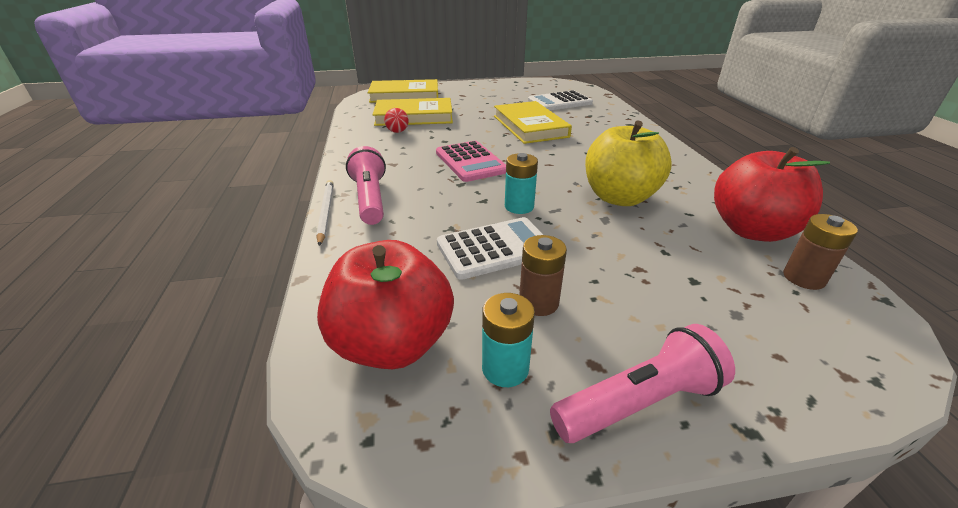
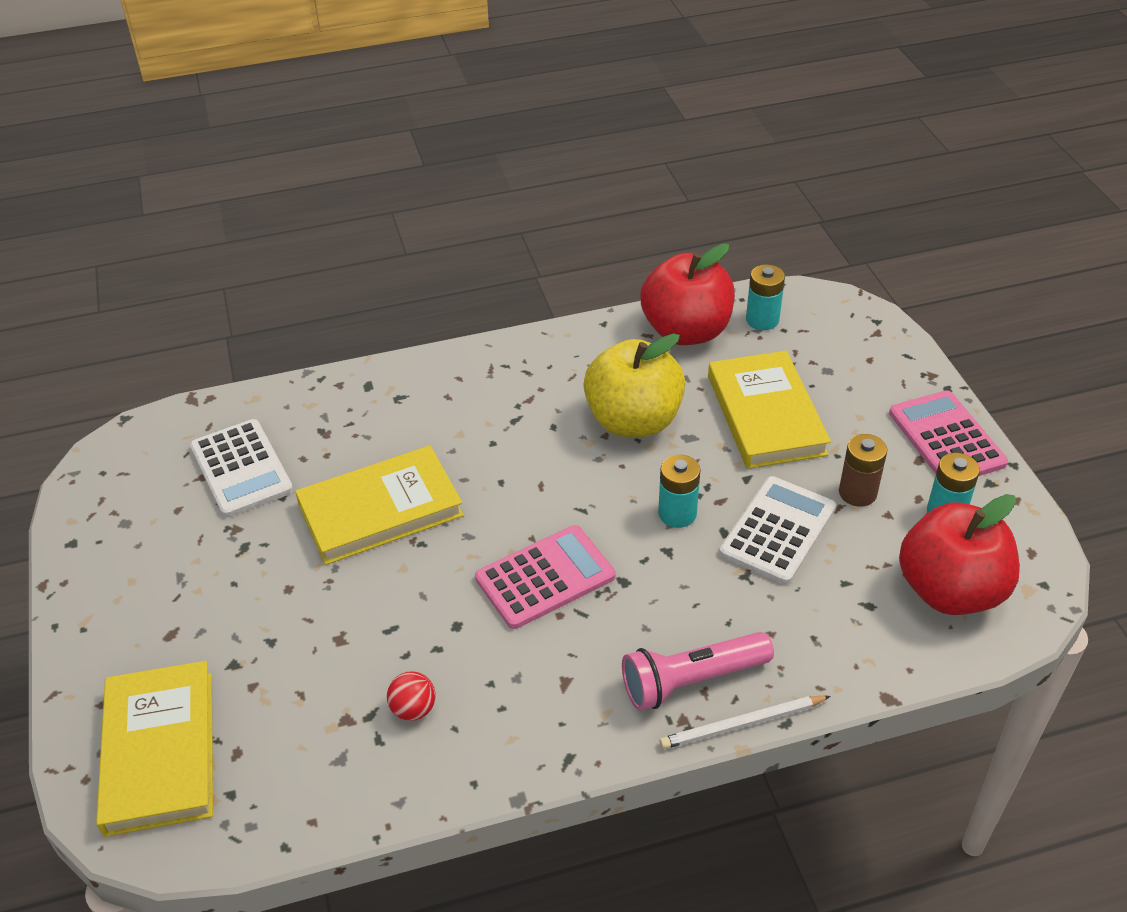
camera: 95 degrees left, 10 degrees up
(414, 116) = (321, 699): yellow book -> yellow book (765, 415)
(495, 248) = (778, 530): white calculator -> white calculator turned 60 degrees clockwise
(639, 402) = (946, 438): pink flashlight -> pink calculator
(803, 278) = (762, 320): brown battery -> turquoise battery

